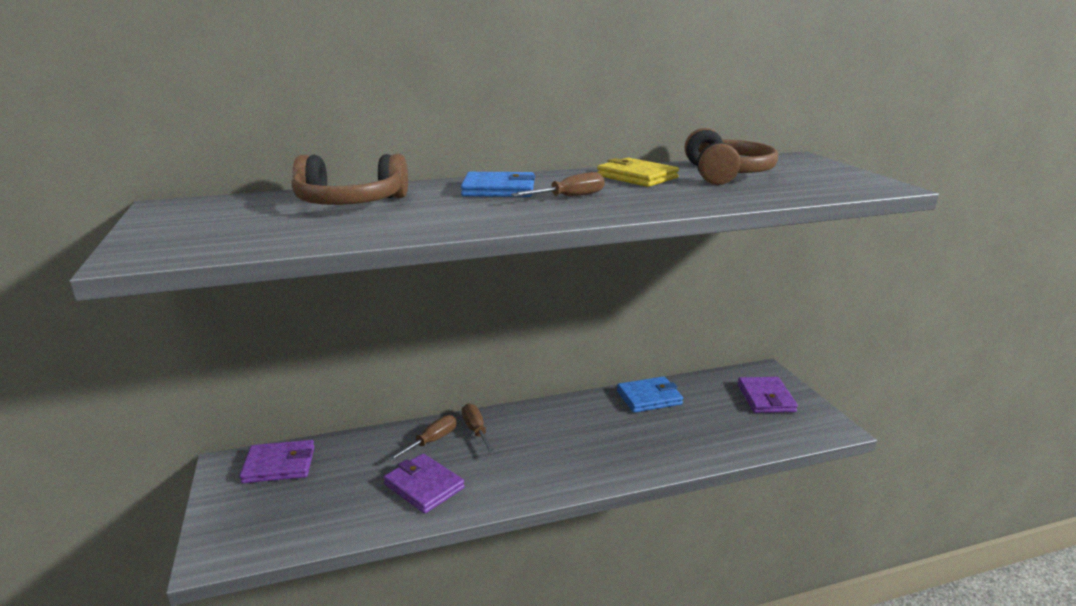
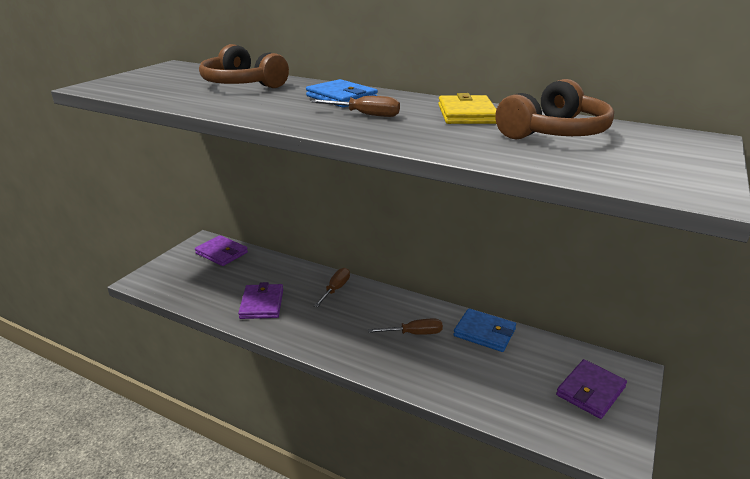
camera: 45 degrees right, 5 degrees up
(431, 441) = (303, 281): brown screwdriver -> brown screwdriver (414, 333)

